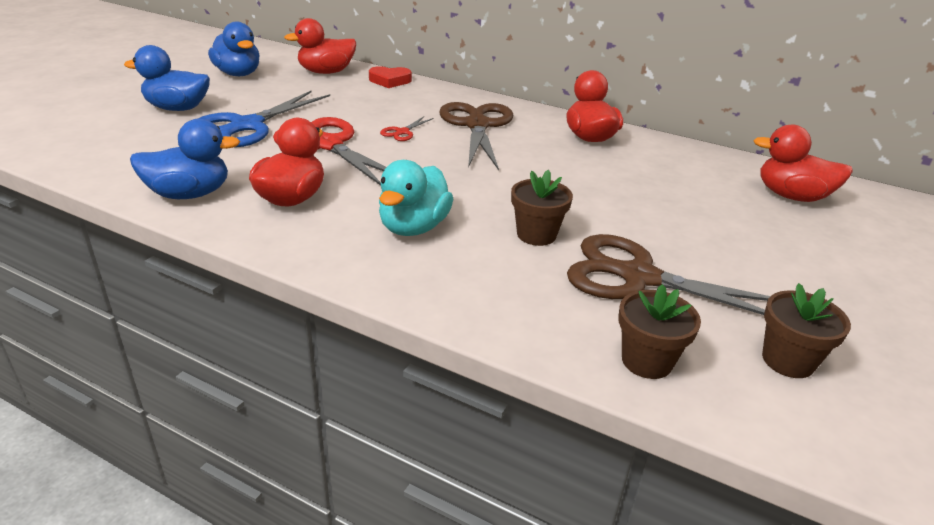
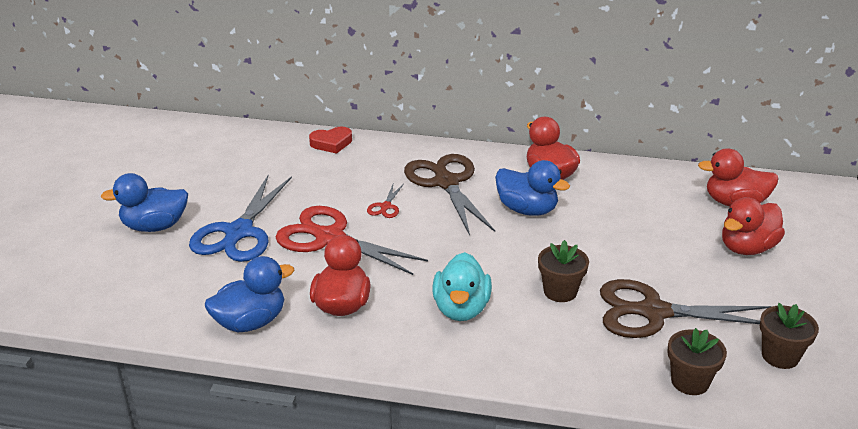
camera: 15 degrees left, 0 degrees up
(238, 74) = (177, 167): blue duck -> blue duck (527, 210)
(326, 72) = (262, 145): red duck -> red duck (747, 248)

